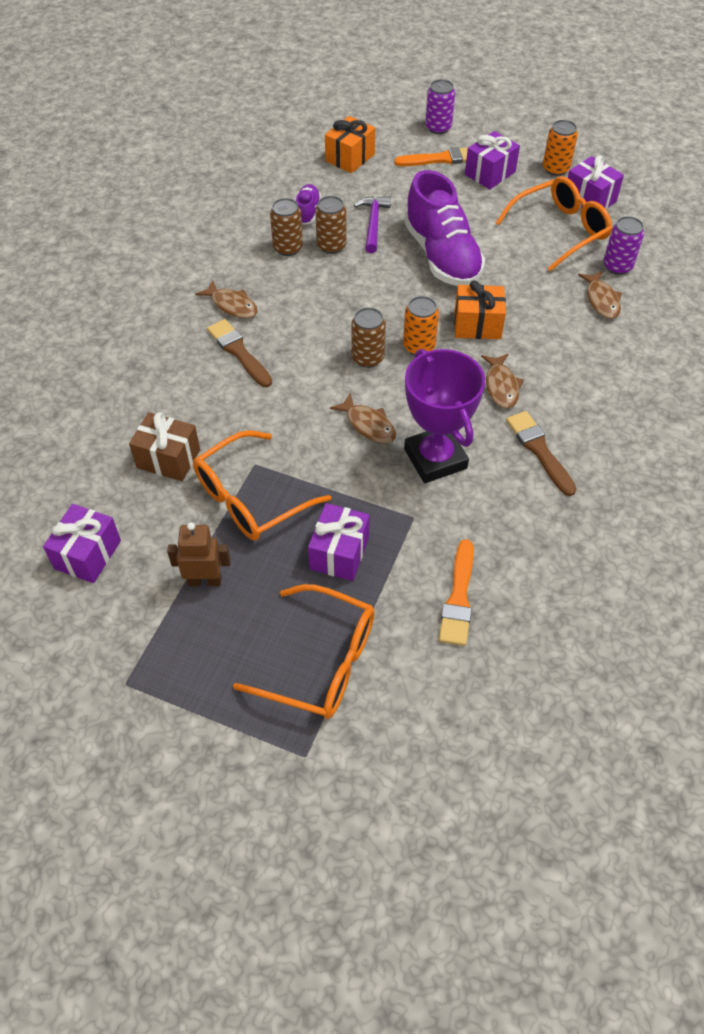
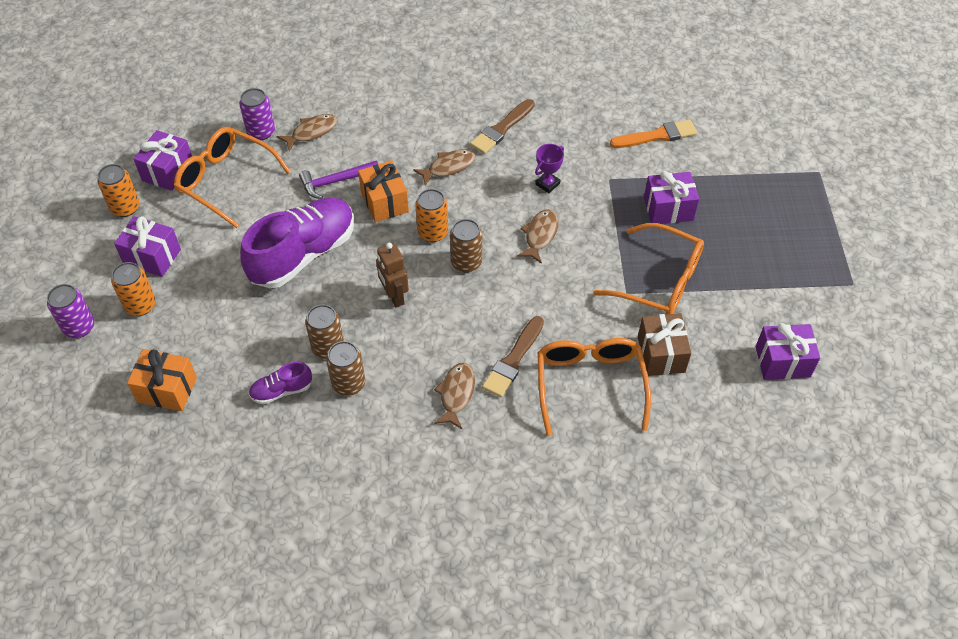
camera: 115 degrees left, 0 degrees up
(205, 581) = (747, 276): brown robot -> brown robot (394, 296)
(321, 662) = (755, 187): orange glasses -> orange glasses (590, 384)
(373, 223) = (277, 325): purple hammer -> purple hammer (336, 181)
(435, 458) = (547, 184): purple trophy -> purple trophy, size x0.45
(441, 159) = (140, 305): orange brush -> orange can

